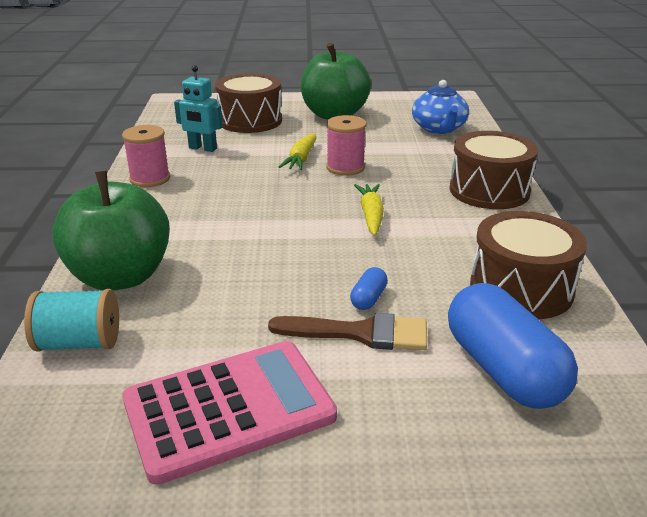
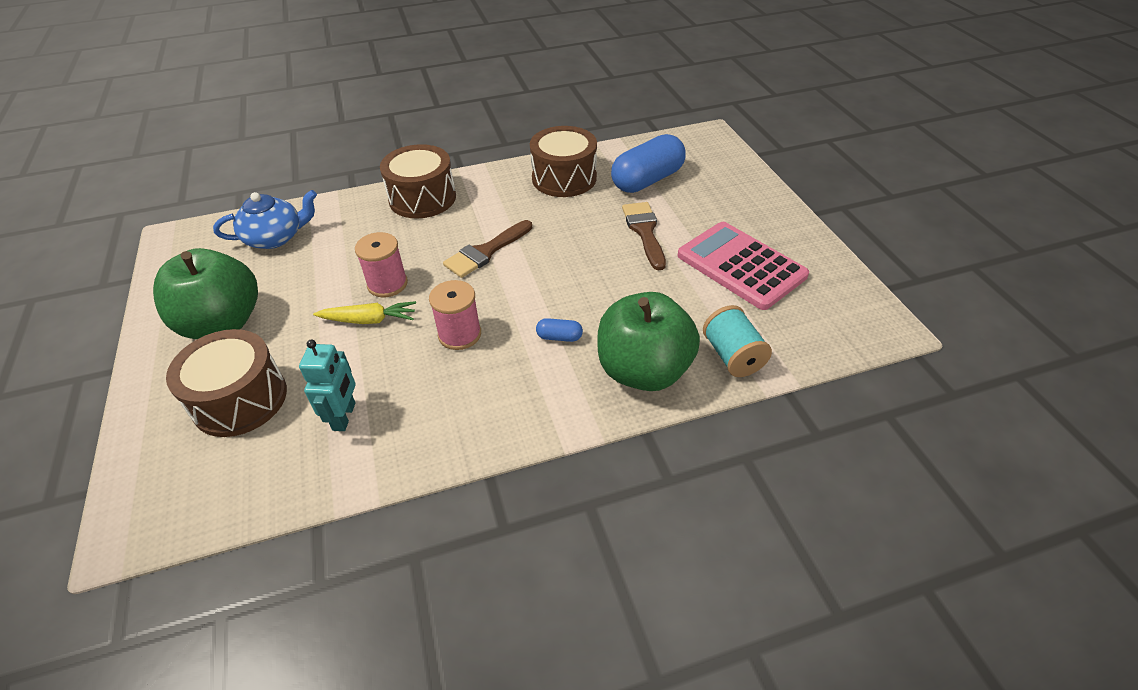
camera: 105 degrees left, 15 degrees up
(150, 179) = (444, 433): pink spool -> pink spool (459, 334)
(368, 299) = (606, 234): blue capsule -> blue capsule (559, 337)
(371, 215) = (486, 252): yellow carrot -> brown brush

